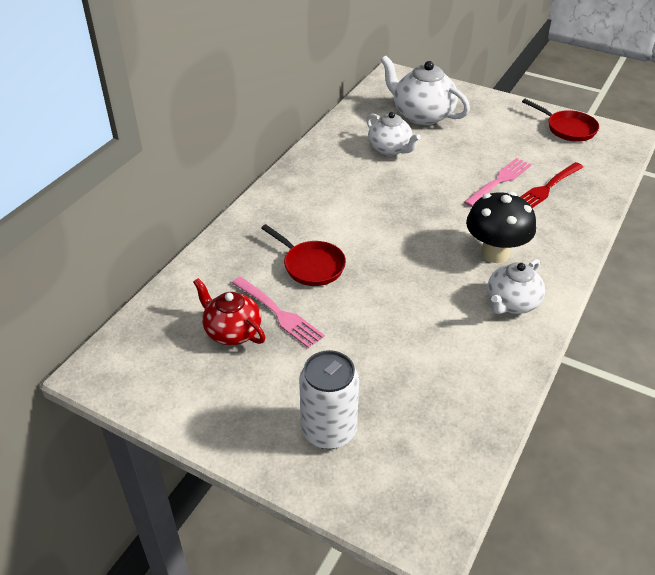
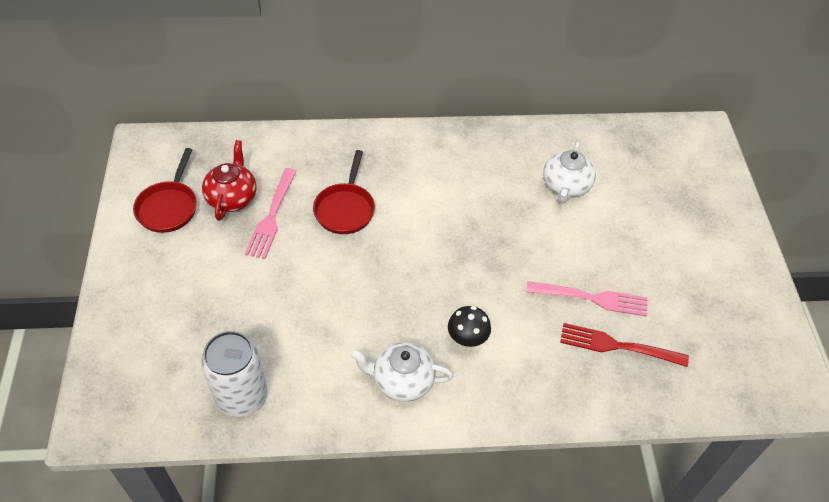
camera: 55 degrees right, 10 degrees up
(329, 430) = (164, 310): white can -> white can (241, 396)
(422, 115) = (651, 186): white teapot -> none
(495, 253) = (467, 339): black mushroom -> black mushroom, size x0.56
(568, 129) = (756, 326): red pan -> red pan (168, 207)

